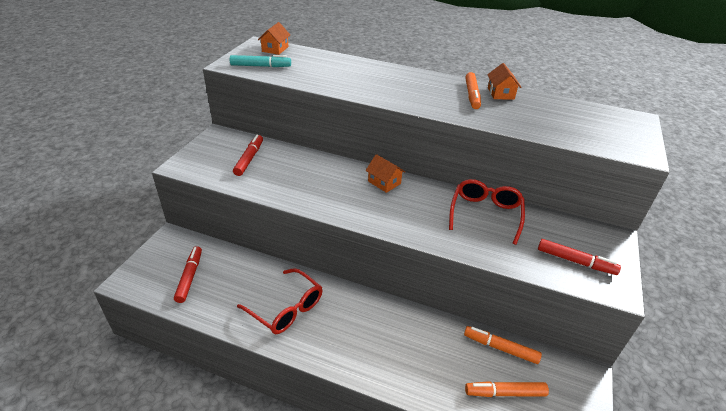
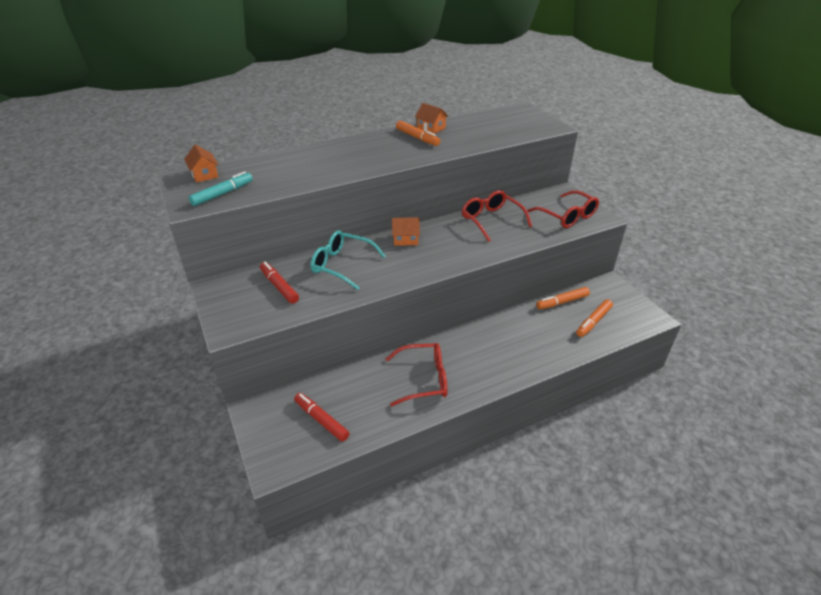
camera: 45 degrees left, 0 degrees up
(308, 171) = (342, 265): none -> turquoise glasses
(575, 261) = (567, 216): red marker -> red glasses

